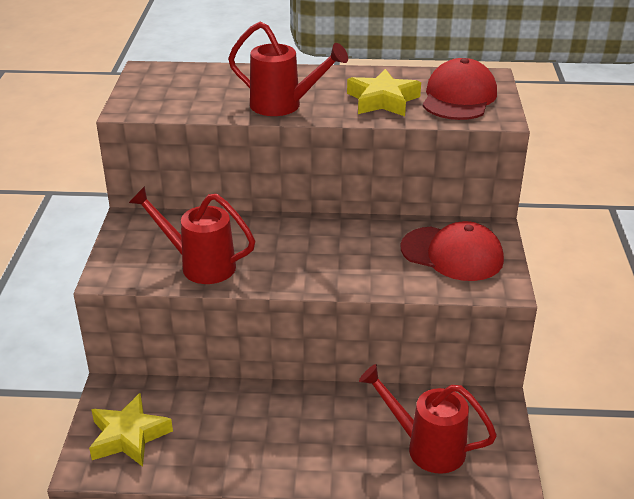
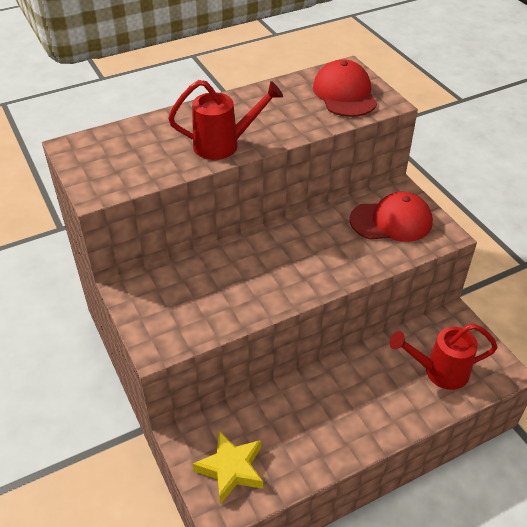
camera: 30 degrees left, 10 degrees up
(199, 265) = (221, 307): red watering can -> none
(382, 100) = (293, 114): yellow star -> none

